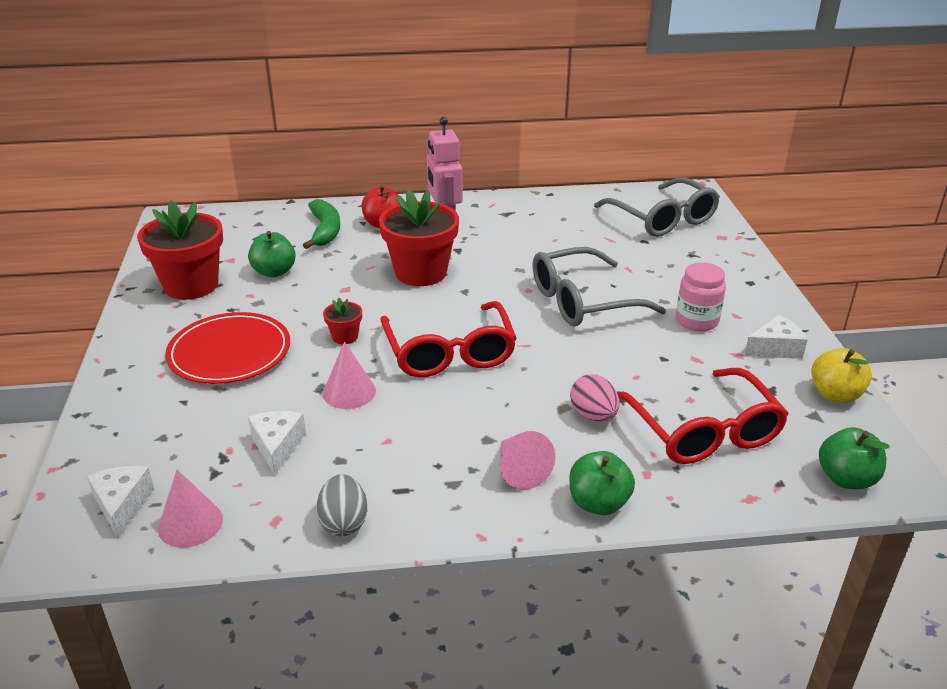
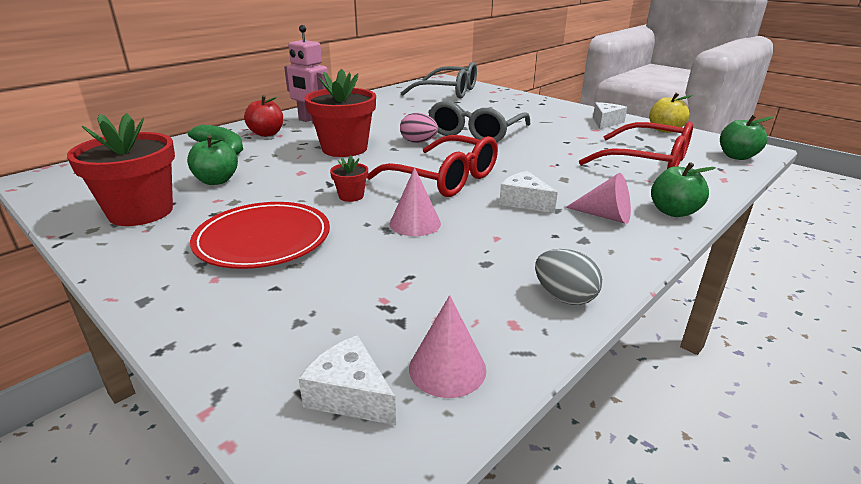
camera: 40 degrees left, 5 degrees down
(277, 446) = (421, 278): white cheese -> white cheese (524, 202)
(593, 415) = (586, 176): pink egg -> pink egg (418, 142)
(697, 321) = (550, 123): pink jar -> none

